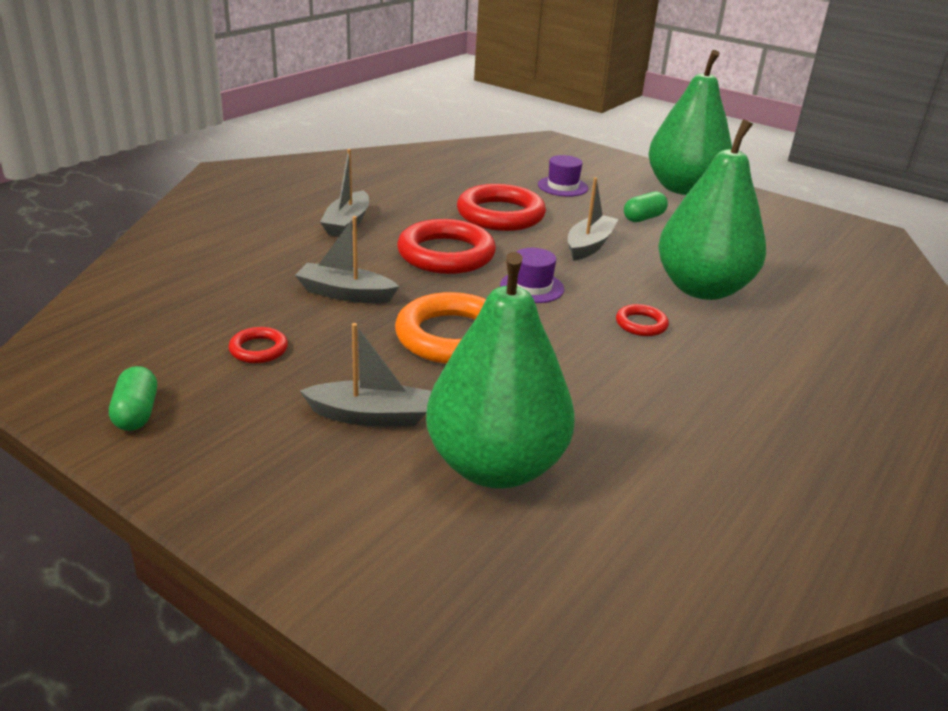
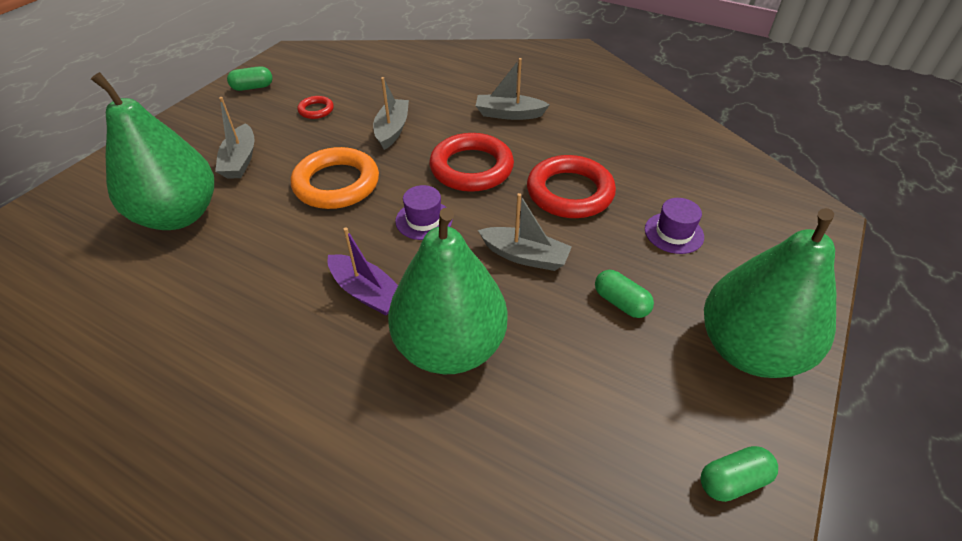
camera: 85 degrees right, 15 degrees up
(641, 324) = (367, 292): red ring -> purple boat
(787, 214) = (733, 481): none -> green capsule

